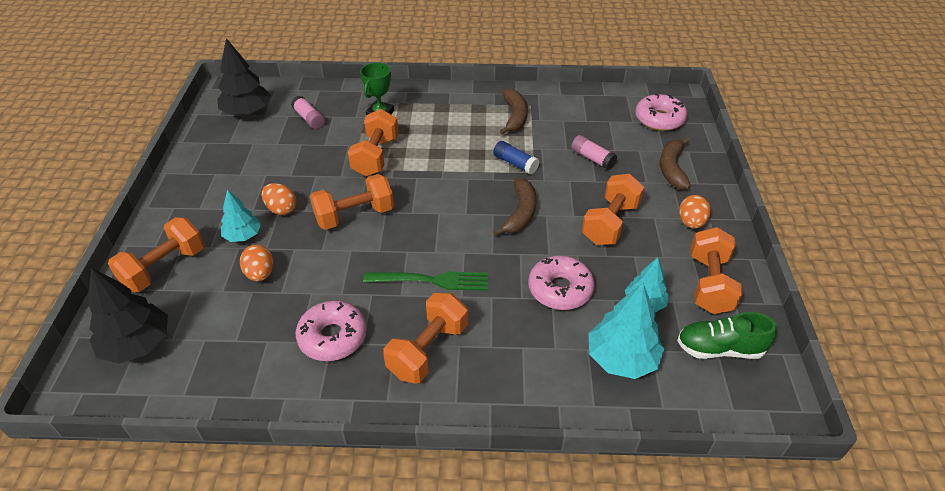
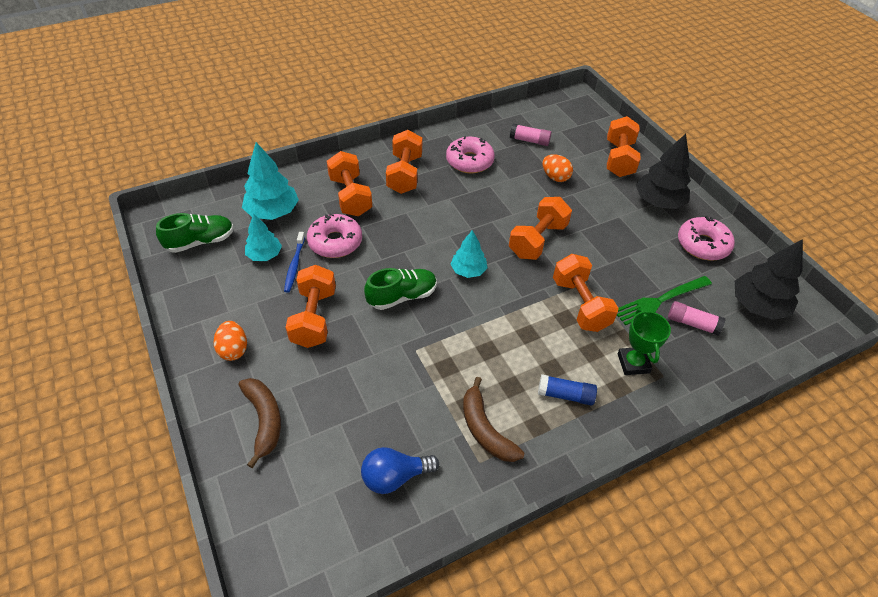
camera: 150 degrees right, 5 degrees up
(137, 344) = (575, 122): black tree -> black tree (658, 202)
(243, 235) = (599, 195): turquoise tree -> turquoise tree (468, 270)
(281, 209) = (598, 224): orange egg -> none
(431, 280) = (435, 214): green fork -> green fork (660, 301)
(515, 163) = (440, 353): blue glue stick -> blue glue stick (565, 395)
(520, 213) = (402, 296): brown banana -> green shoe
(589, 115) = (395, 476): none -> blue light bulb
(592, 158) = (361, 397): pink glue stick -> pink glue stick (529, 140)
(614, 279) = (294, 265): none -> blue toothbrush
(659, 119) = (297, 513): pink donut -> pink donut (702, 245)
(709, 284) = (211, 290): orange dumbbell -> orange dumbbell (350, 196)

